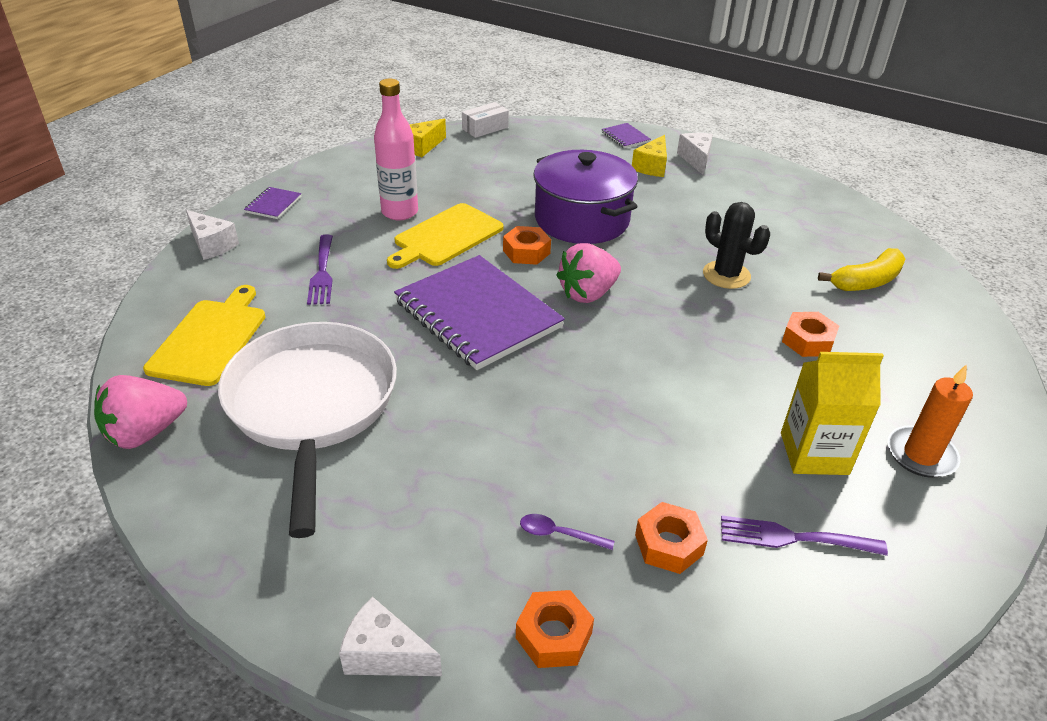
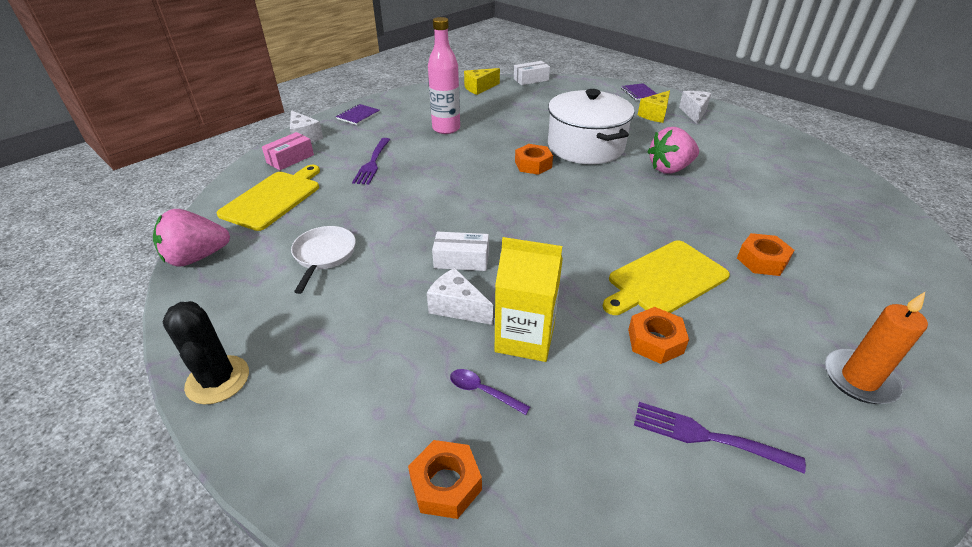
camera: 15 degrees right, 0 degrees up
(207, 279) = (290, 159): none -> pink box
(312, 406) = (324, 255): white pan -> white pan, size x0.45
(385, 655) = (292, 470): white cheese -> white cheese (457, 307)
(446, 236) = (474, 148): yellow cutting board -> yellow cutting board (665, 279)
(477, 314) = (477, 205): purple notebook -> none
(483, 387) = (461, 260): none -> white box
(582, 220) = (585, 146): purple pot -> white pot
(588, 294) = (573, 200): pink strawberry -> pink strawberry (670, 169)
(668, 544) = (581, 419): orange nut -> orange nut (655, 341)
(726, 275) = (698, 199): black cactus -> black cactus (218, 380)
(814, 453) = (746, 360): yellow carton -> yellow carton (525, 338)
(866, 281) = (829, 218): yellow banana -> none

